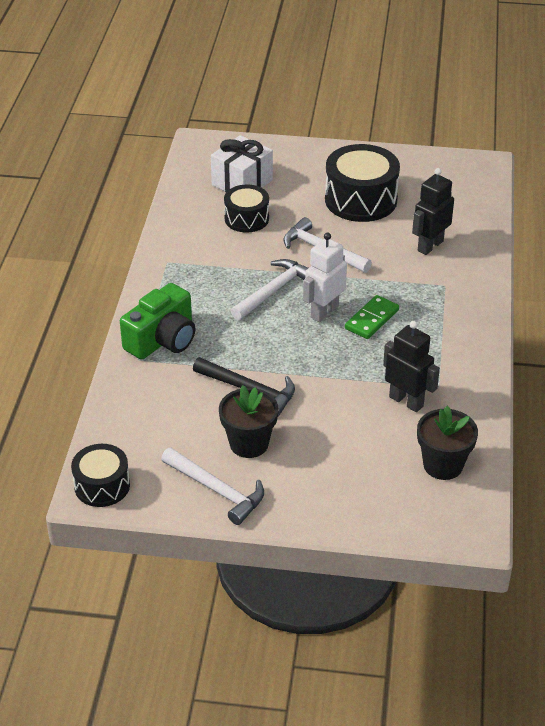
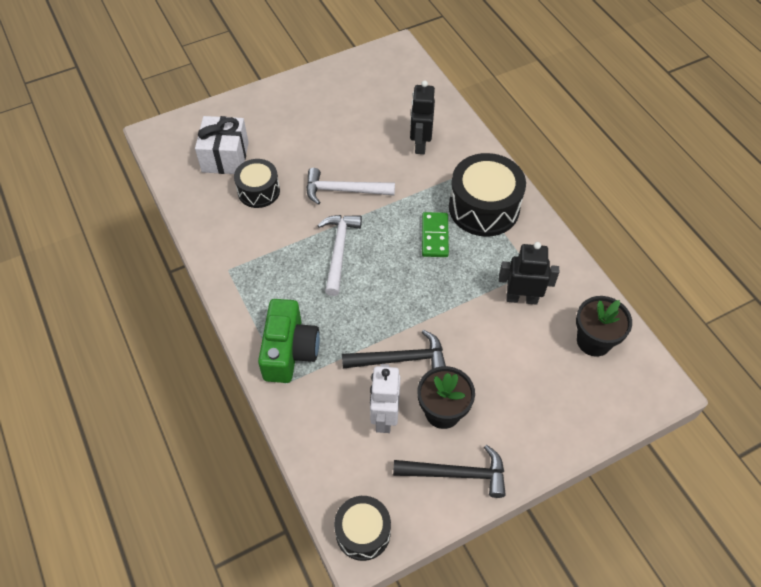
camera: 35 degrees left, 15 degrees up
(217, 490) = (456, 474): white hammer -> black hammer
(324, 312) = (394, 249): white robot -> white robot (384, 417)
(361, 200) = (334, 127): black drum -> black drum (484, 208)

